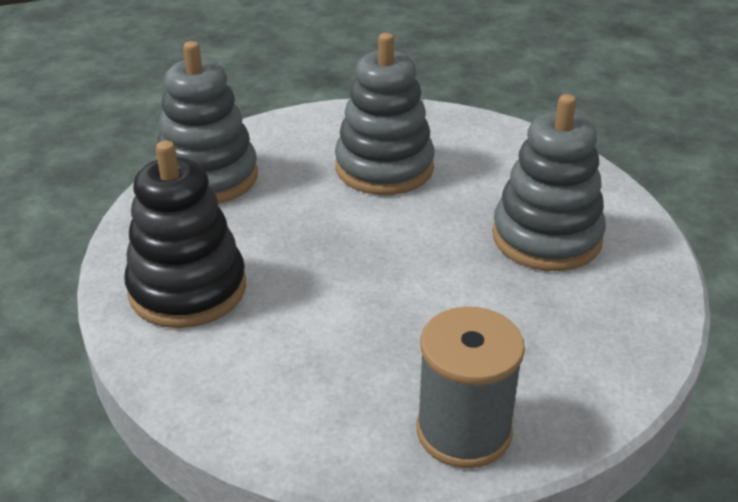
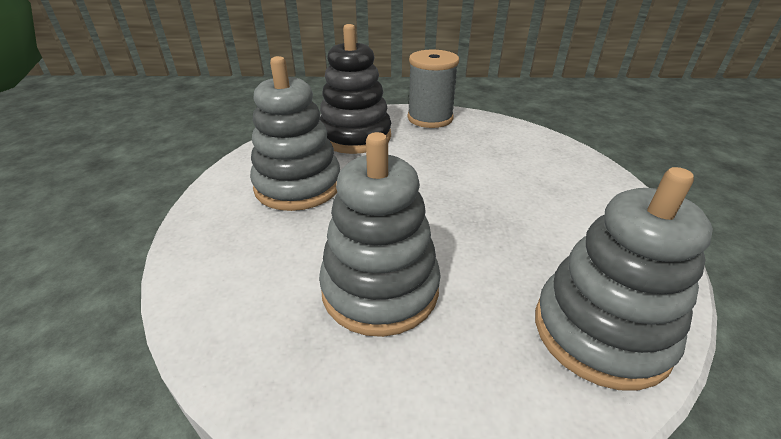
camera: 160 degrees left, 0 degrees up
(187, 289) = (589, 206): black stacking toy -> black stacking toy (355, 137)

